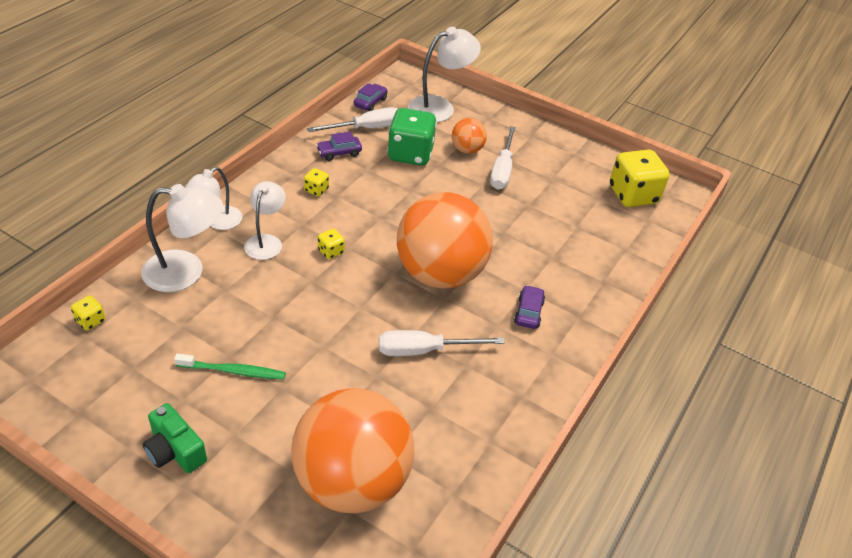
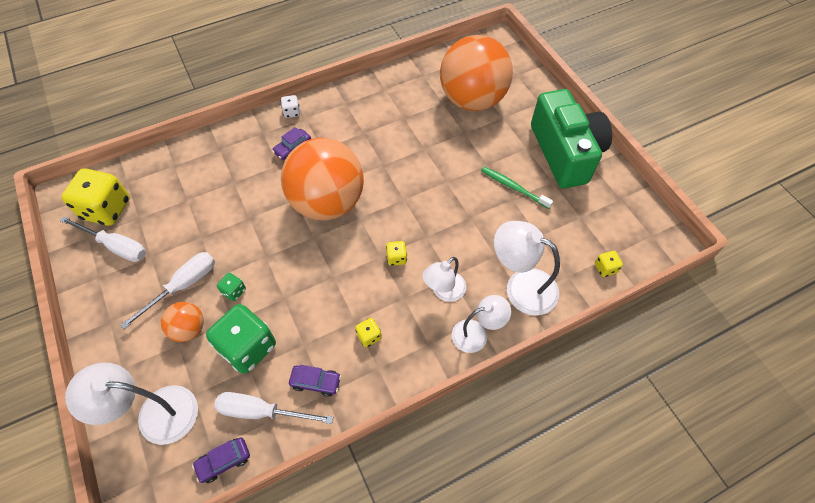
camera: 145 degrees left, 15 degrees up
(175, 451) = (565, 152): green camera -> green camera, size x2.09
(424, 350) = (382, 151): white screwdriver -> white screwdriver (116, 246)
(457, 180) = (234, 291): none -> green dice
(573, 354) = (292, 112): none -> white dice

